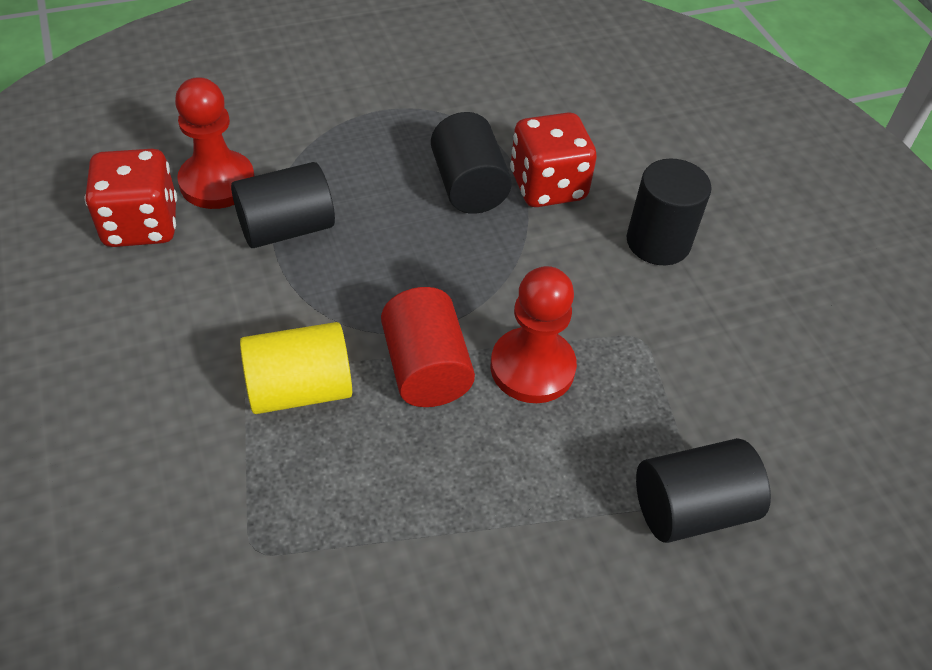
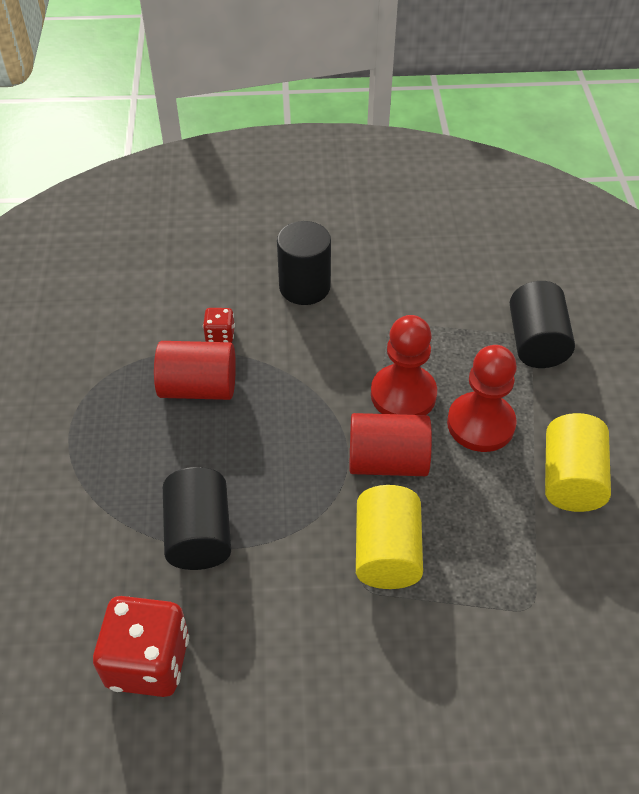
camera: 70 degrees left, 0 degrees up
(217, 182) = (114, 585): red pawn -> red pawn (480, 424)
(463, 578) = (570, 479): none -> yellow cylinder
(468, 186) = (198, 387): black cylinder -> red cylinder
(548, 186) = (220, 335): red dice -> red dice, size x0.48

